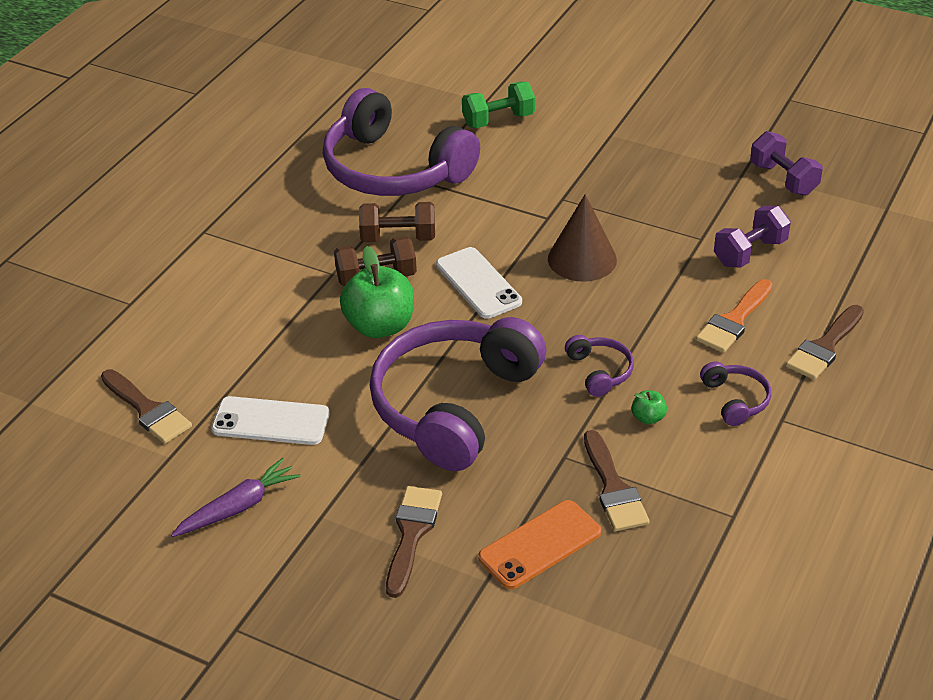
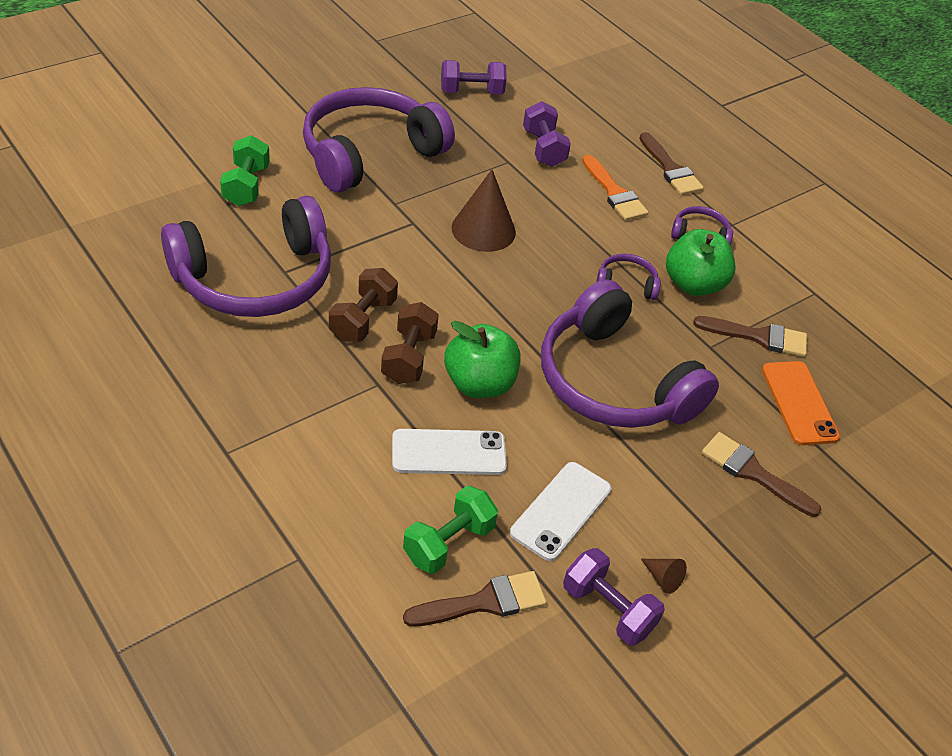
camera: 70 degrees left, 5 degrees up
(184, 482) = (608, 609): none -> purple dumbbell
(193, 370) = (448, 543): none -> green dumbbell
(238, 507) = (663, 578): purple carrot -> brown cone
(478, 283) = (468, 299): white phone -> white phone (449, 453)
(614, 160) = (369, 153): none -> purple headphones
(648, 418) = (693, 284): green apple -> green apple, size x2.25

